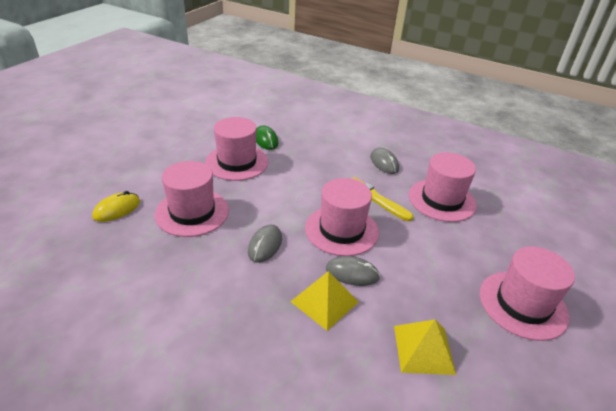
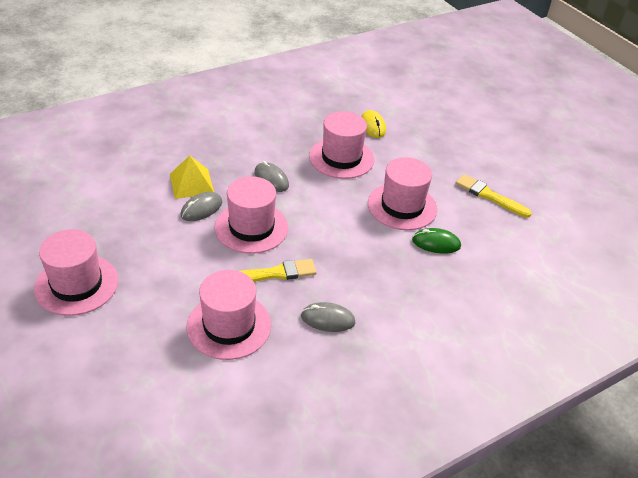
camera: 120 degrees right, 5 degrees up
(188, 129) = (489, 196): none -> yellow brush
(424, 349) = (110, 207): yellow pyramid -> none

